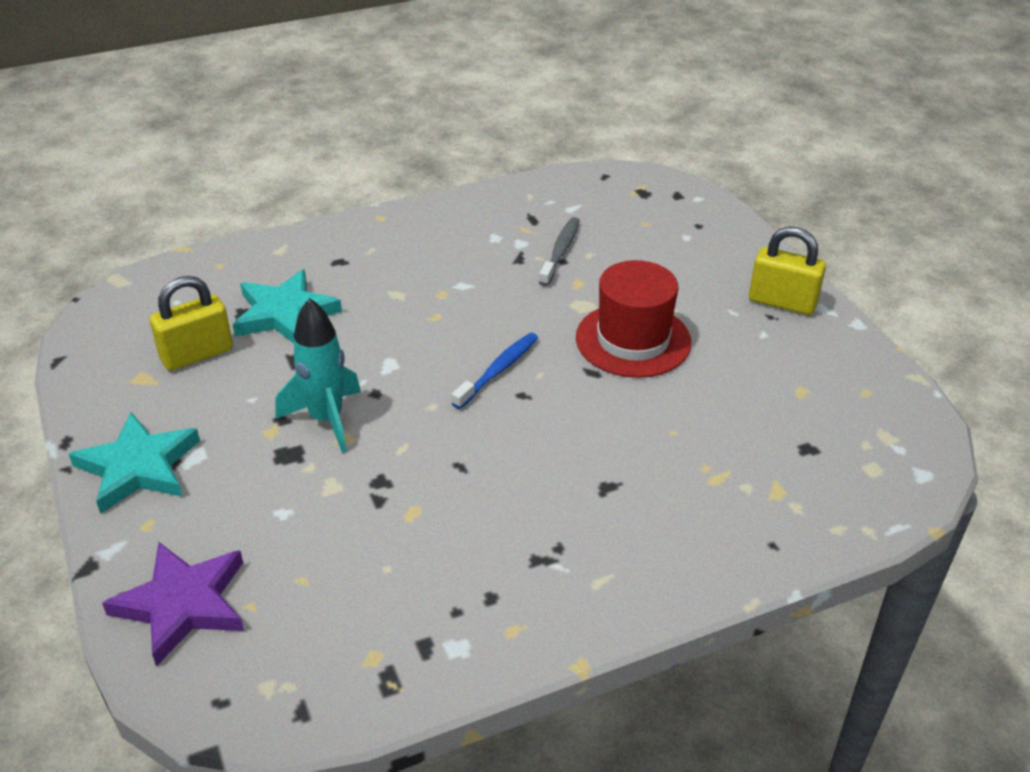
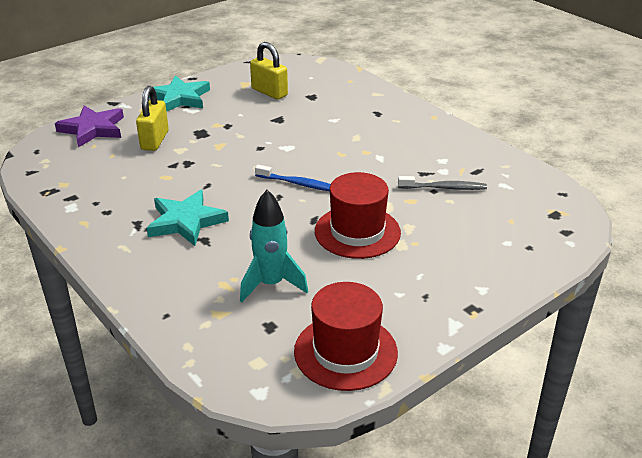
camera: 75 degrees right, 5 degrees down
(285, 313) = (317, 107): turquoise star -> turquoise star (186, 221)
(326, 419) = (231, 137): turquoise rocket -> turquoise rocket (271, 284)
(782, 302) = (448, 301): yellow padlock -> yellow padlock (155, 140)
(860, 394) = (345, 352): none -> red hat

